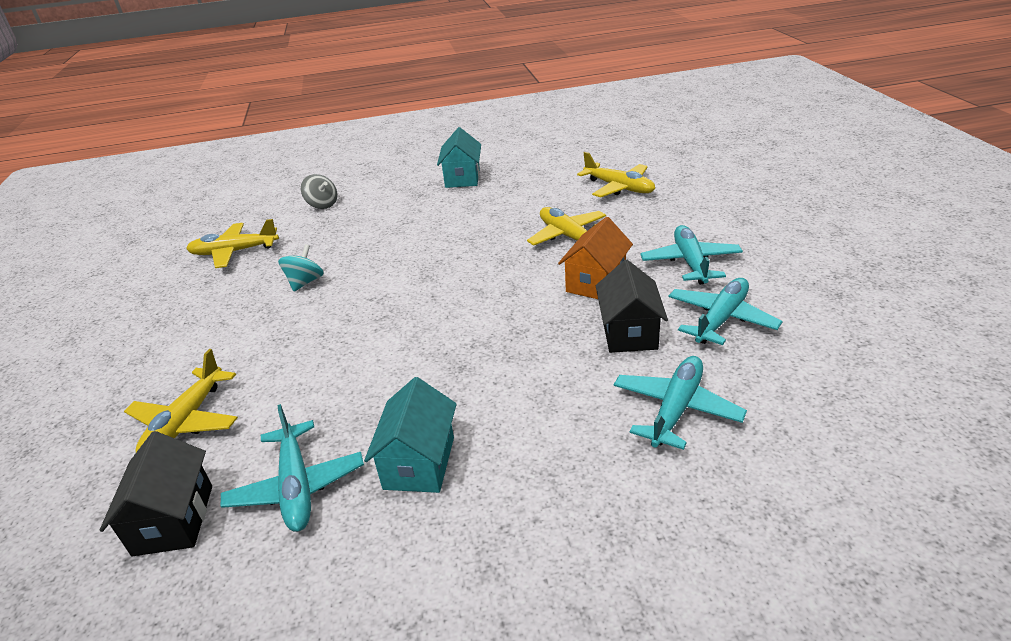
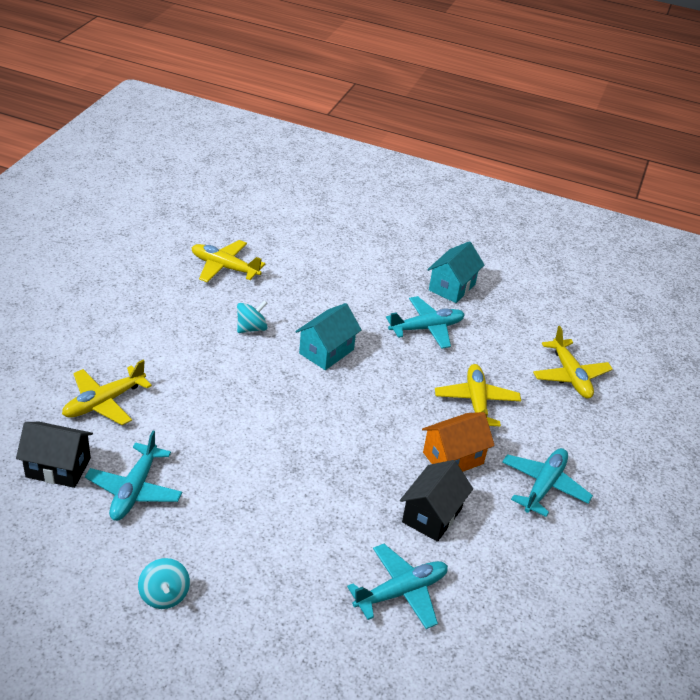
camera: 25 degrees right, 5 degrees up
(173, 520) = (58, 467): black house -> black house turned 75 degrees clockwise
(322, 205) = (320, 253): grey spinning top -> none
(419, 463) = (212, 521): turquoise house -> turquoise house (326, 351)
(433, 576) = (164, 595): none -> turquoise spinning top
(721, 319) = (509, 548): turquoise plane -> turquoise plane (427, 328)

